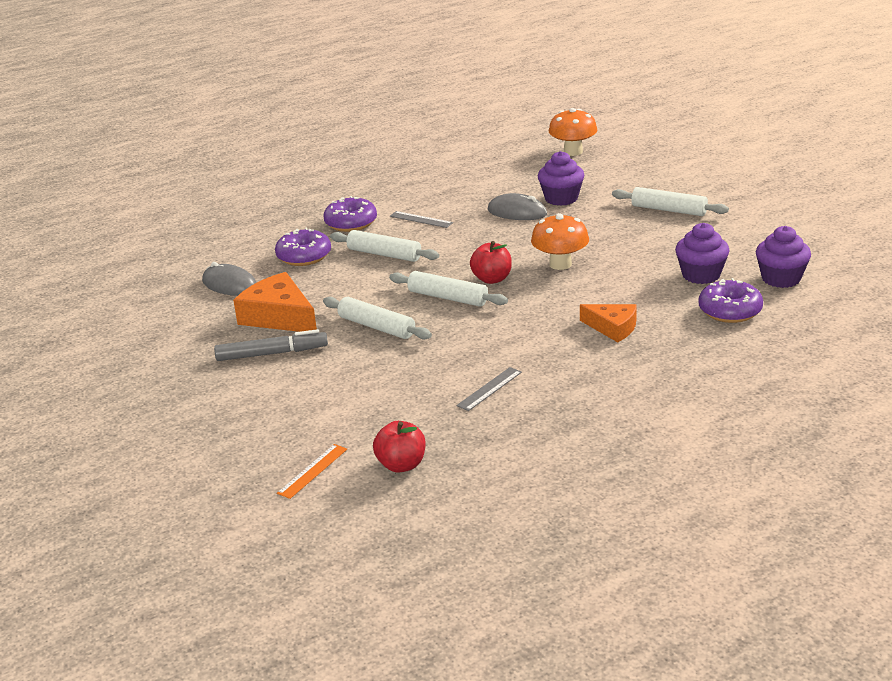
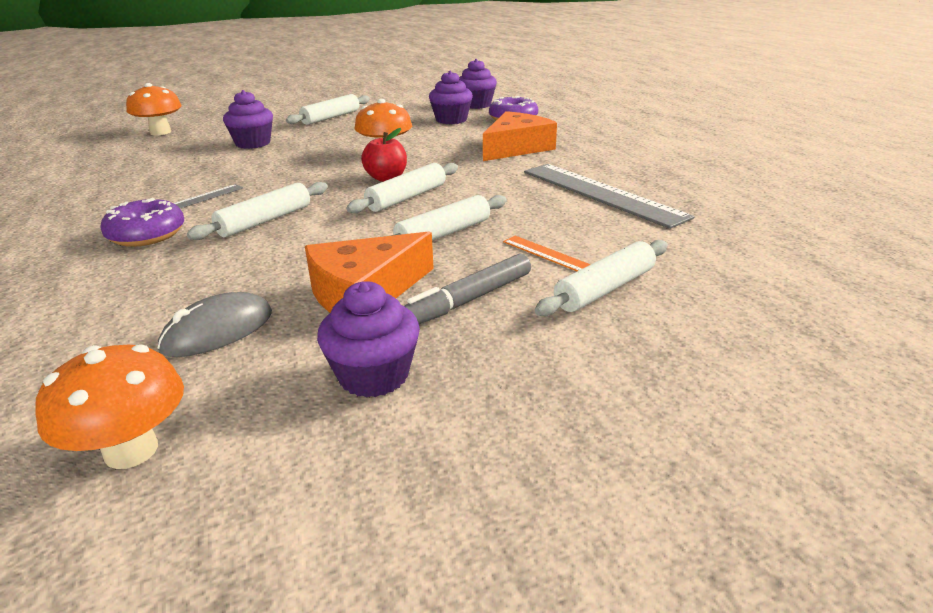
camera: 80 degrees left, 0 degrees up
(130, 297) = (131, 450): none -> orange mushroom
(187, 340) = (373, 375): none -> purple cupcake
(272, 353) = (467, 301): grey marker -> grey marker turned 135 degrees counterclockwise
(295, 403) = (605, 289): none -> white rolling pin
(304, 256) = (201, 269): purple donut -> none
(312, 471) = (760, 284): orange ruler -> orange ruler (547, 254)
(401, 465) = (740, 237): red apple -> none
(489, 389) = (601, 193): grey ruler -> grey ruler, size x2.27
(517, 212) = (255, 159): grey mouse -> none
(613, 328) = (516, 148): orange cheese -> orange cheese, size x1.59

